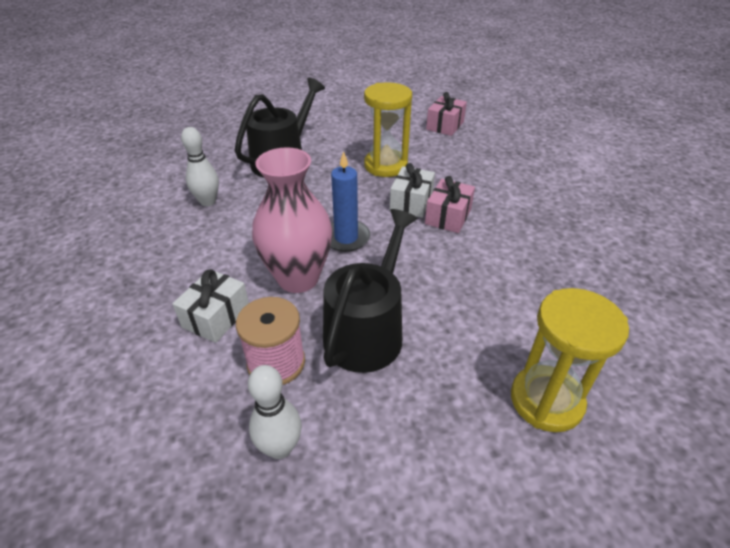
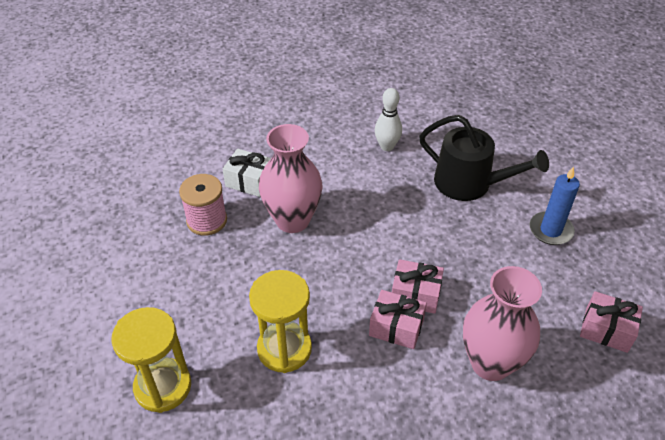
camera: 85 degrees right, 5 degrees up
(280, 447) = (141, 233): white bowling pin -> none
(346, 238) = (349, 246): blue candle -> blue candle (550, 230)
(367, 331) = (236, 269): black watering can -> none
(385, 166) = (483, 269): yellow hourglass -> yellow hourglass (284, 349)
(411, 202) = (415, 294): white gift -> pink gift
(479, 174) = (490, 363): none -> pink vase

